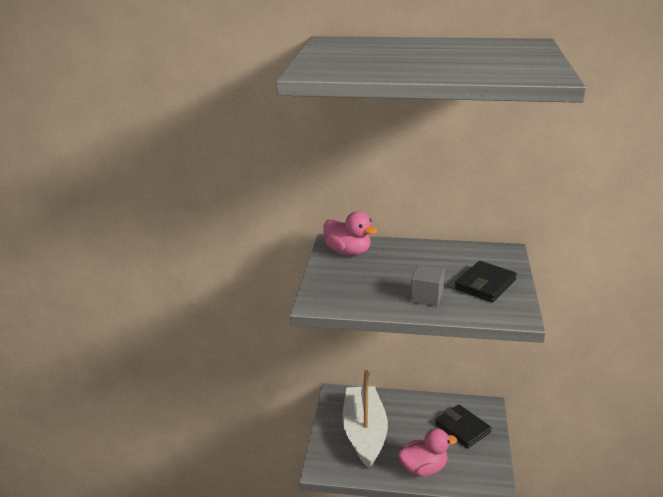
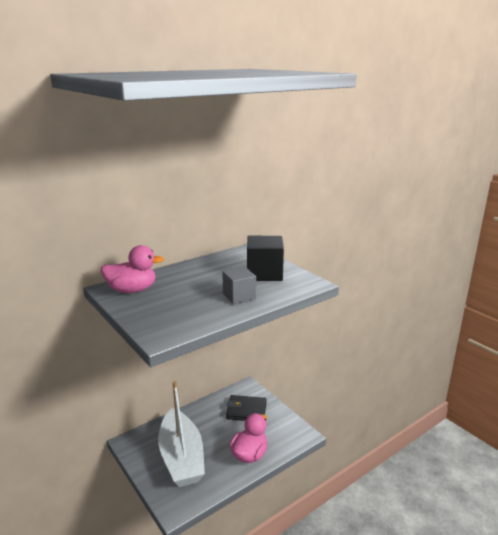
camera: 45 degrees left, 5 degrees down
(364, 433) = (181, 457): white boat -> white boat turned 150 degrees counterclockwise
(485, 284) = (264, 273): black wallet -> black cube

